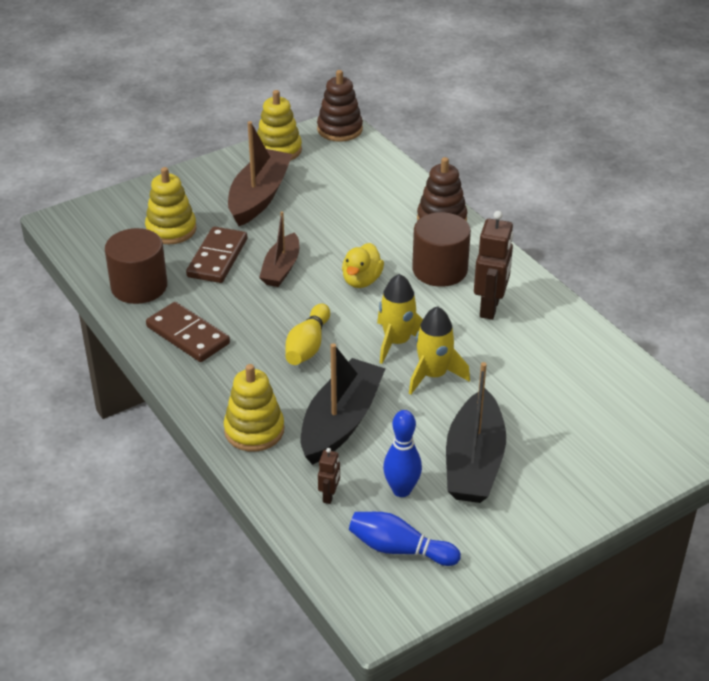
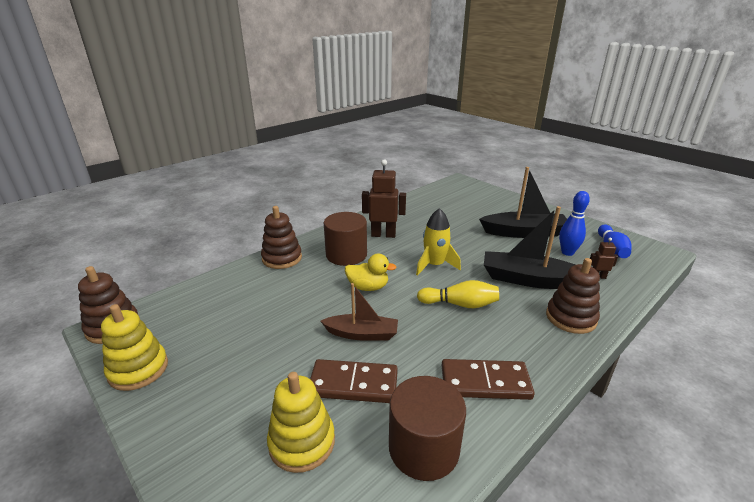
camera: 100 degrees left, 10 degrees down
(188, 335) = (485, 382): brown domino -> brown domino turned 60 degrees clockwise
(254, 430) = (571, 318): yellow stacking toy -> brown stacking toy
(259, 196) = (235, 370): brown boat -> none
(433, 375) = (460, 249): yellow rocket -> none

